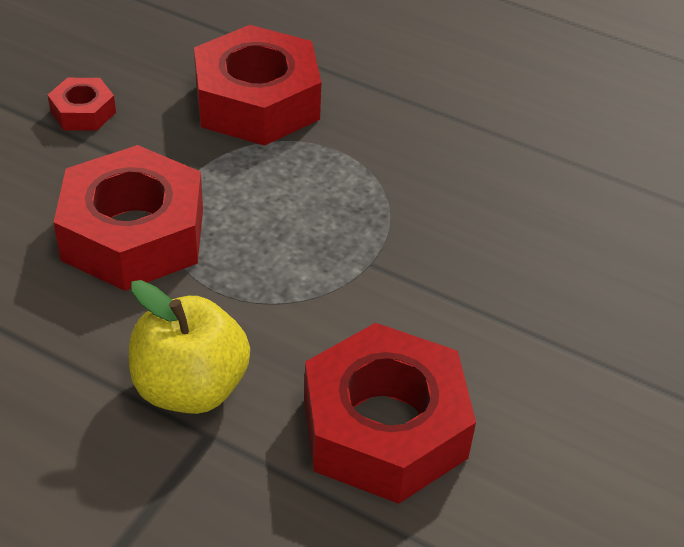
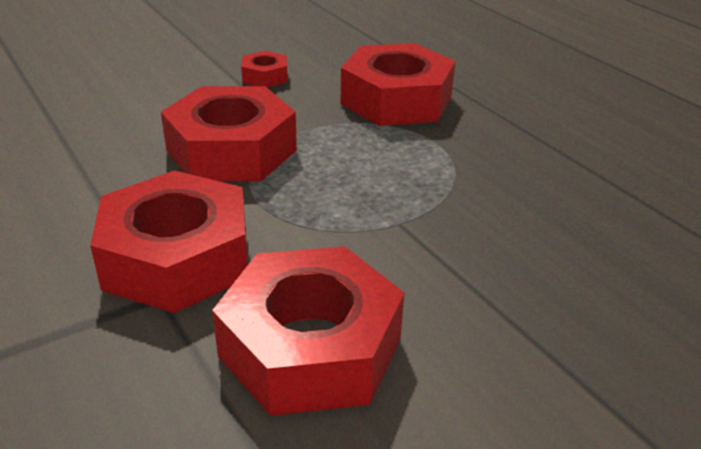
camera: 30 degrees right, 10 degrees down
(190, 388) = (177, 258): yellow apple -> red nut

